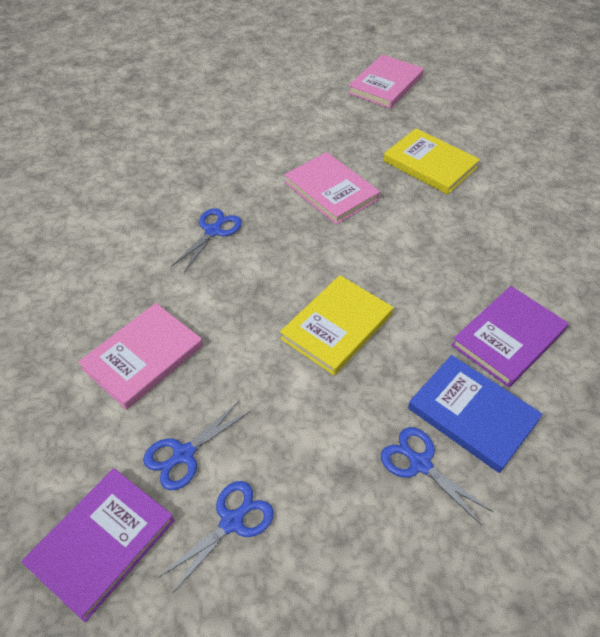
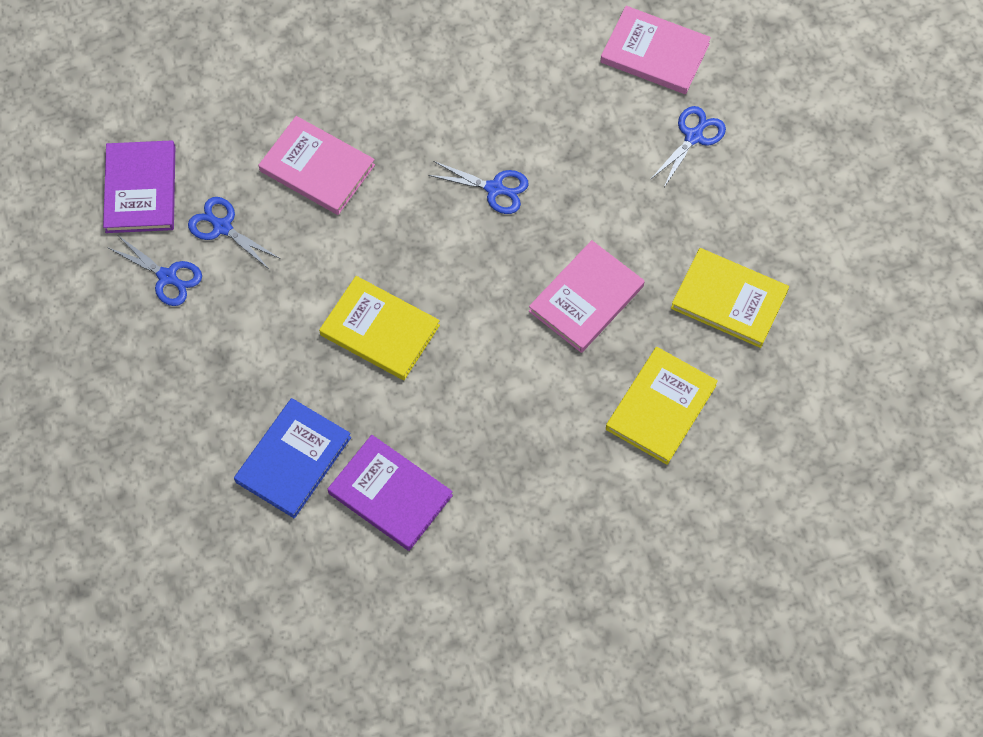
camera: 80 degrees right, 15 degrees up
(102, 543) = (140, 189): purple book -> purple book turned 60 degrees clockwise
(346, 122) = (729, 300): none -> yellow book
(385, 84) = (830, 341): pink book -> pink book (655, 53)
(419, 463) = (237, 416): blue scissors -> blue scissors (694, 136)

